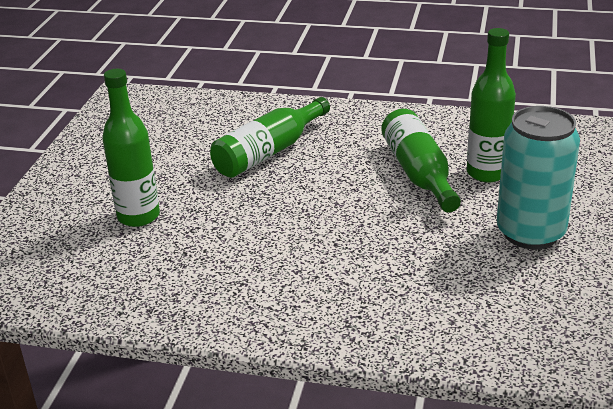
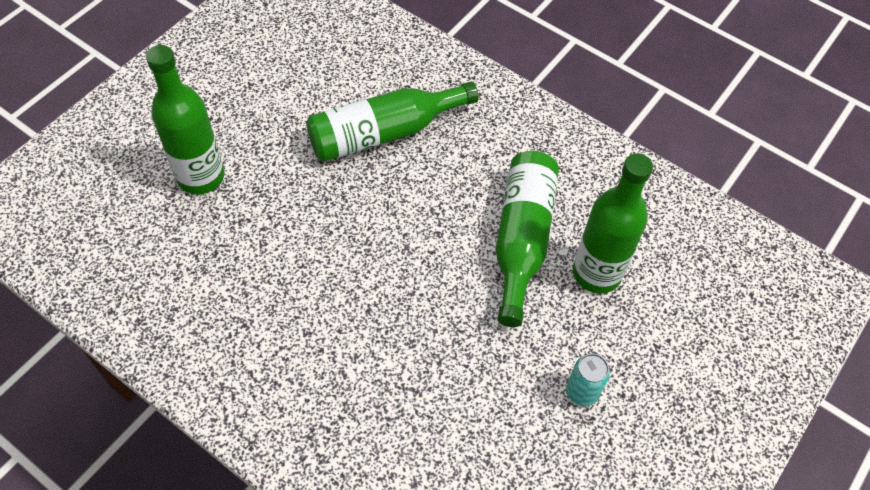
camera: 20 degrees right, 25 degrees up
(530, 233) = (582, 392): turquoise can -> turquoise can, size x0.41

